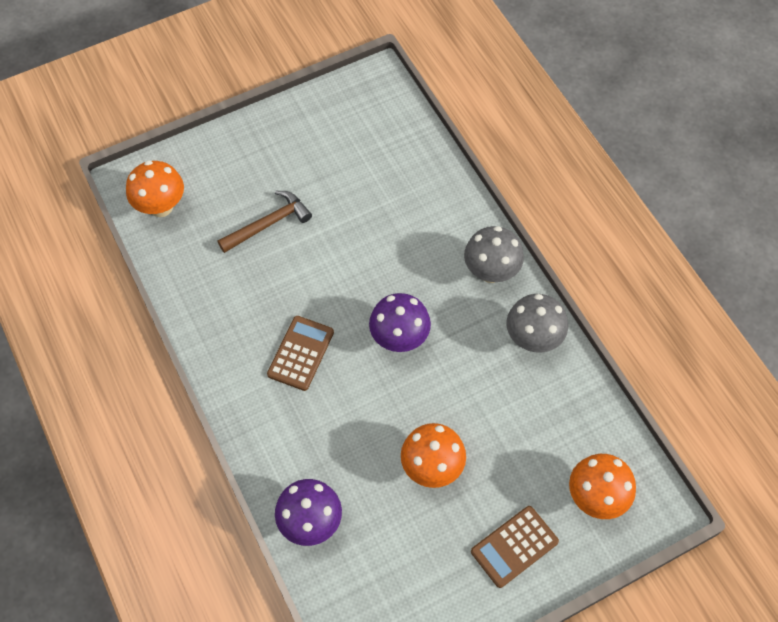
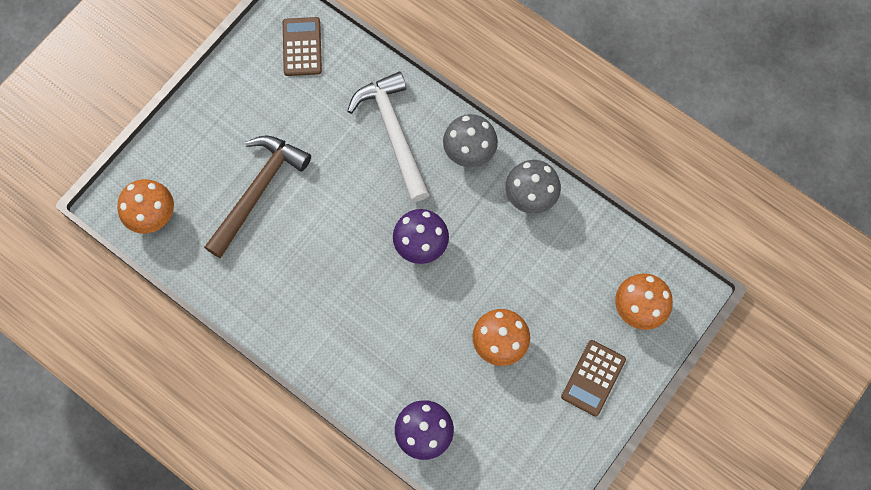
camera: 25 degrees left, 10 degrees up
(268, 224) = (258, 191): brown hammer -> brown hammer, size x1.51
(301, 353) = (345, 295): brown calculator -> brown calculator (302, 47)
(425, 224) = (393, 133): none -> white hammer

